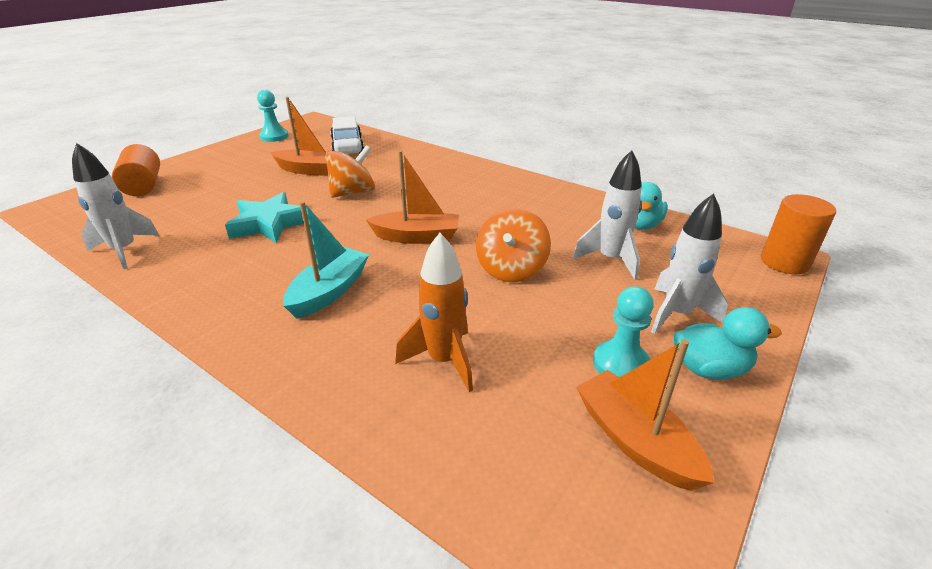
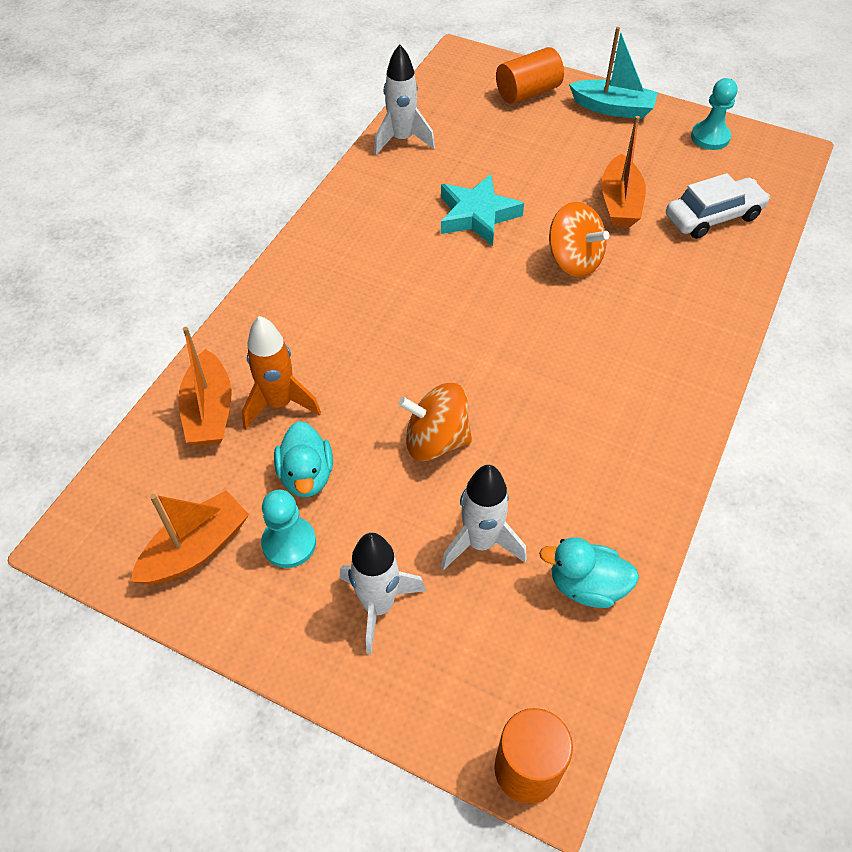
camera: 80 degrees right, 20 degrees up
(329, 292) = (365, 299): turquoise boat -> turquoise boat (612, 108)
(417, 237) = (484, 343): orange boat -> orange boat (209, 411)
(709, 369) = (289, 624): turquoise duck -> turquoise duck (306, 475)

